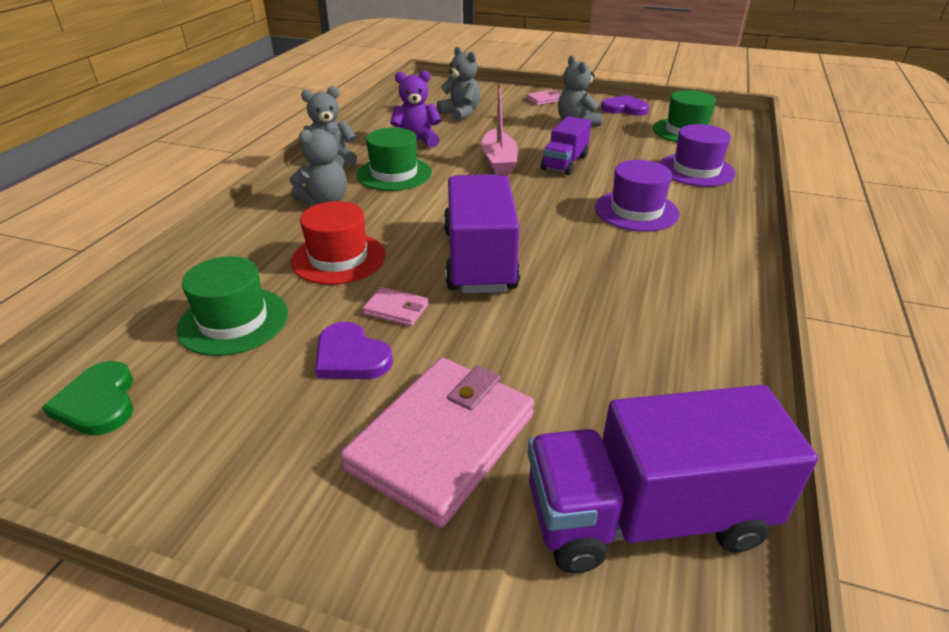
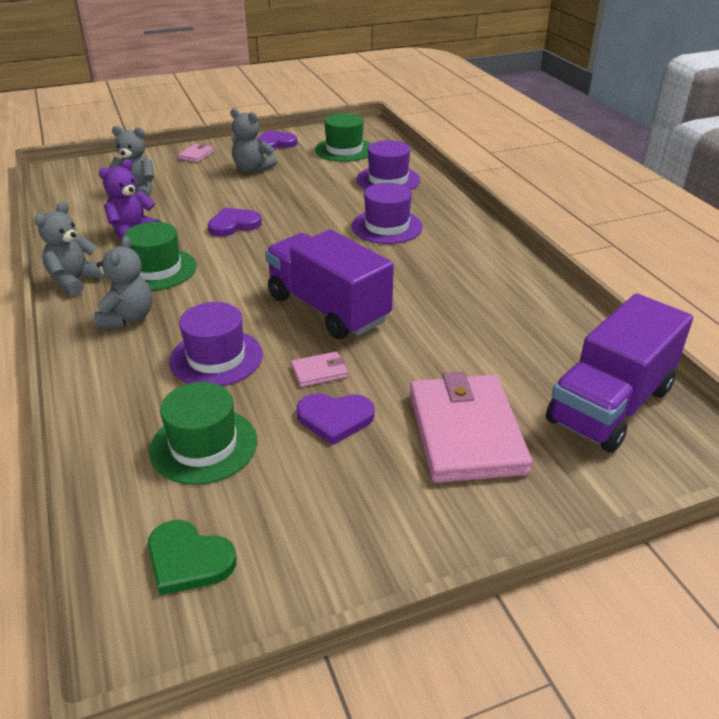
camera: 40 degrees left, 0 degrees up
(338, 258) = (216, 358): red hat -> purple hat
(499, 161) = (234, 225): pink boat -> purple heart
(564, 163) = (288, 207): purple truck -> none

